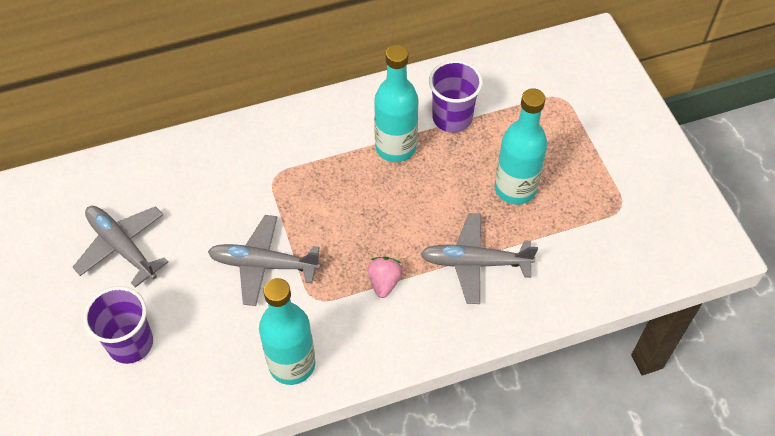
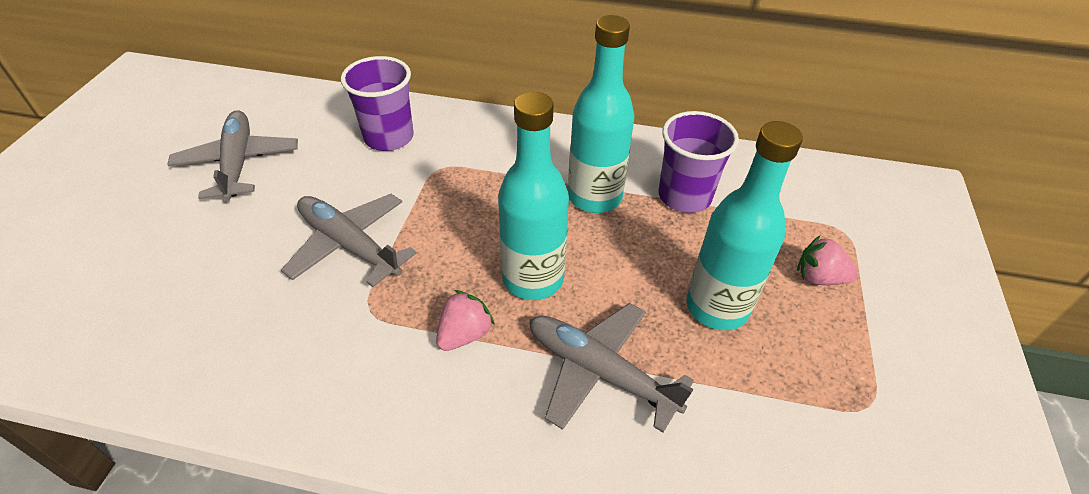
camera: 30 degrees right, 10 degrees down
(130, 343) = (145, 254): purple cup -> purple cup (389, 137)
(292, 364) = (273, 372): turquoise bottle -> turquoise bottle (533, 279)
(561, 139) = (819, 278): none -> pink strawberry

